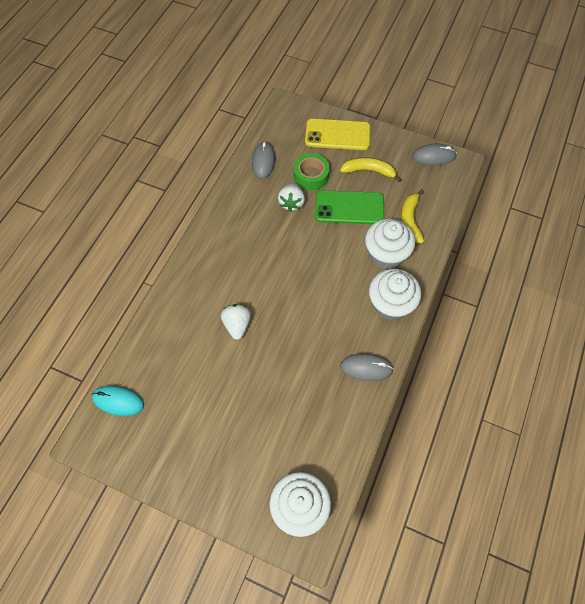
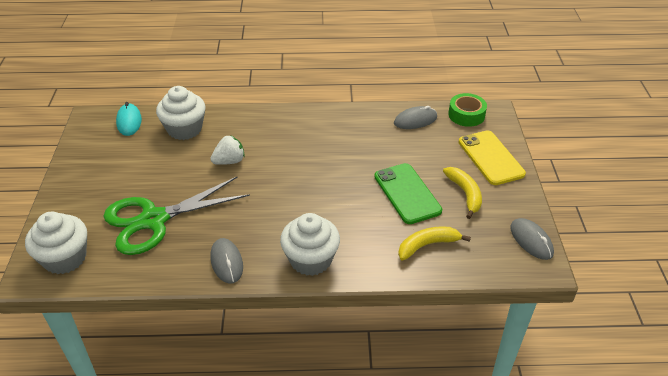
camera: 65 degrees right, 20 degrees down
(285, 414) = (154, 220): none -> green scissors
(291, 203) = (382, 153): white strawberry -> none
(311, 176) = (424, 155): green tape -> green tape (466, 115)
(386, 254) = (370, 238): white cupcake -> white cupcake (184, 129)

